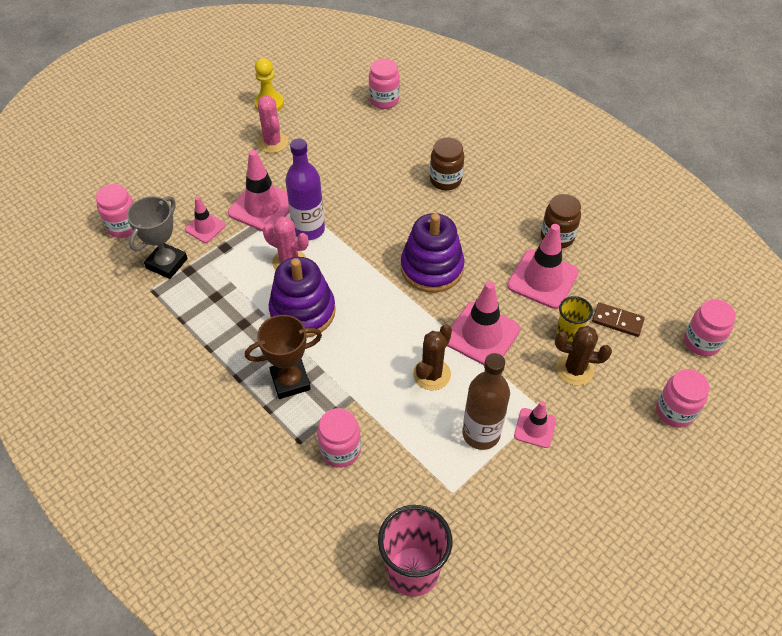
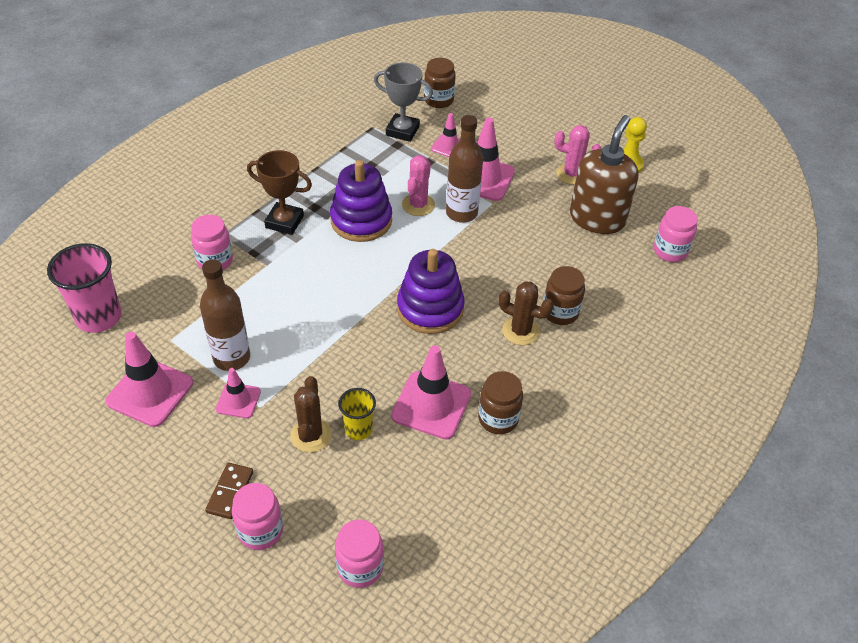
camera: 80 degrees right, 5 degrees down
(124, 227) = (438, 100): pink jar -> brown jar
(272, 142) = (572, 174): pink cactus -> pink cactus turned 45 degrees clockwise
(290, 381) = (284, 222): brown trophy -> brown trophy turned 45 degrees counterclockwise
(308, 229) = (461, 213): purple bottle -> brown bottle
(336, 136) = (597, 218): none -> brown soap dispenser
(431, 374) = (297, 317): brown cactus -> brown cactus (520, 331)
(481, 335) = (348, 353): pink traffic cone -> pink traffic cone (150, 392)
(617, 321) = (381, 478): brown domino -> brown domino (230, 492)

